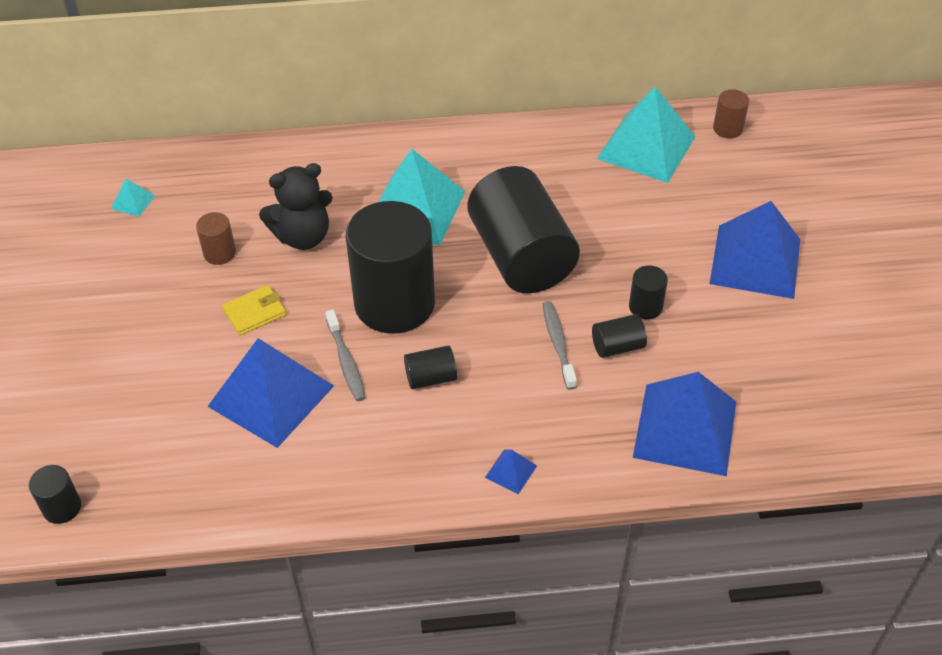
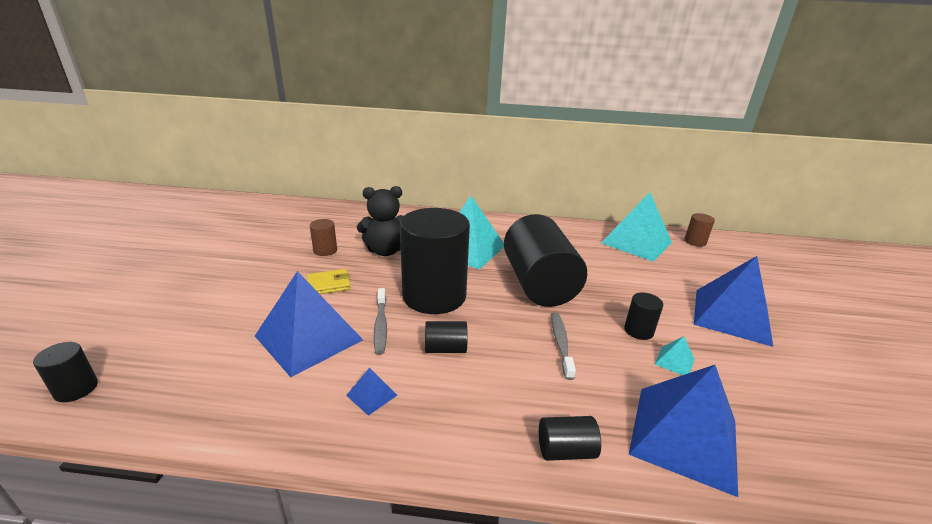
camera: 10 degrees right, 20 degrees down
(133, 202) = (288, 220): turquoise pyramid -> turquoise pyramid (674, 361)
(511, 471) = (499, 442): blue pyramid -> blue pyramid (371, 395)
(617, 346) = (614, 354): black cylinder -> black cylinder (565, 450)

